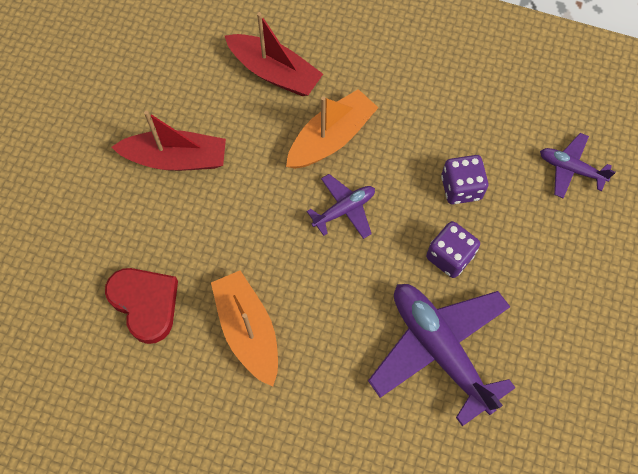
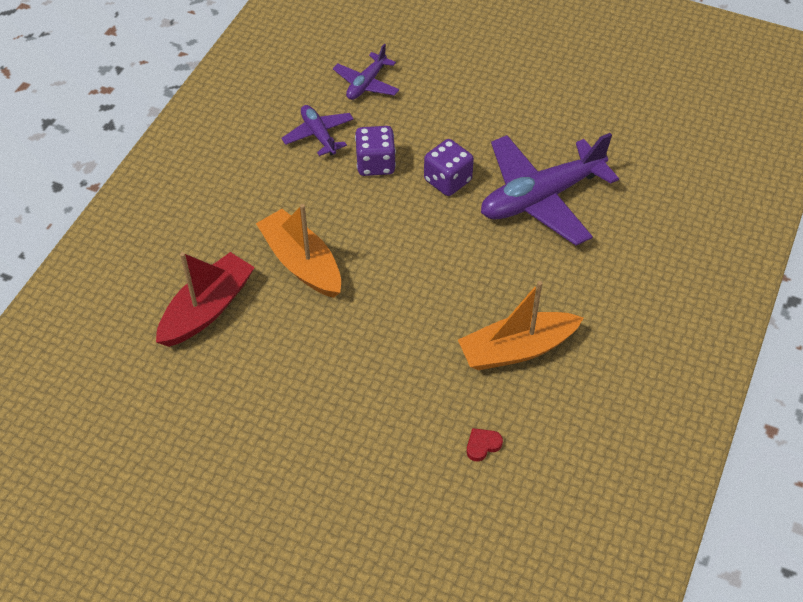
camera: 85 degrees left, 15 degrees down
(145, 304) = (482, 445): red heart -> red heart, size x0.42
(176, 158) = (303, 411): red boat -> none
(344, 209) = (388, 258): purple plane -> purple plane (318, 135)

